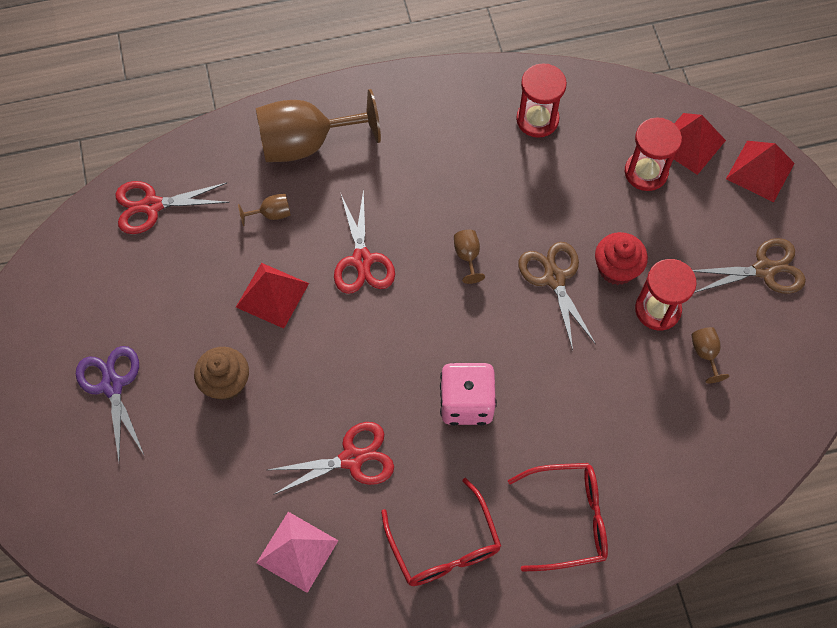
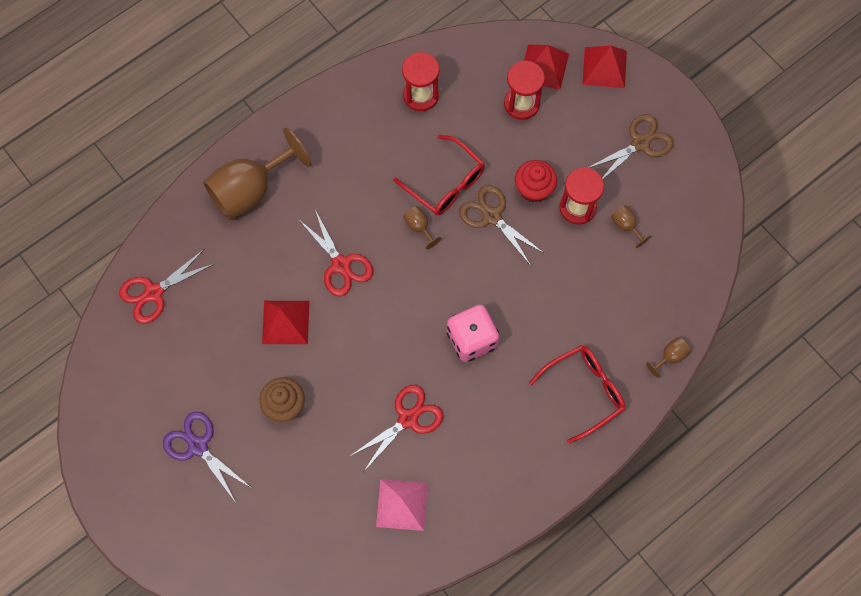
camera: 25 degrees left, 5 degrees up
(271, 214) = (252, 258): brown goblet -> brown goblet (670, 357)
(444, 546) = (505, 451): red glasses -> red glasses (446, 183)

